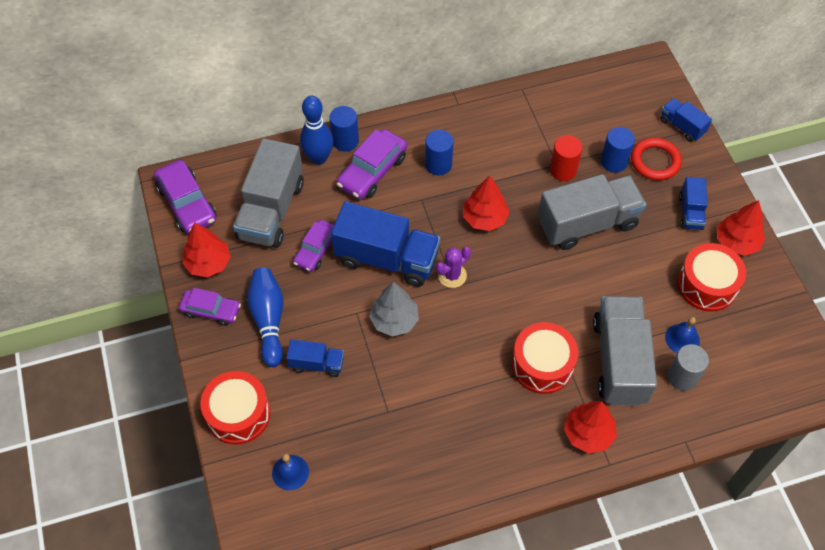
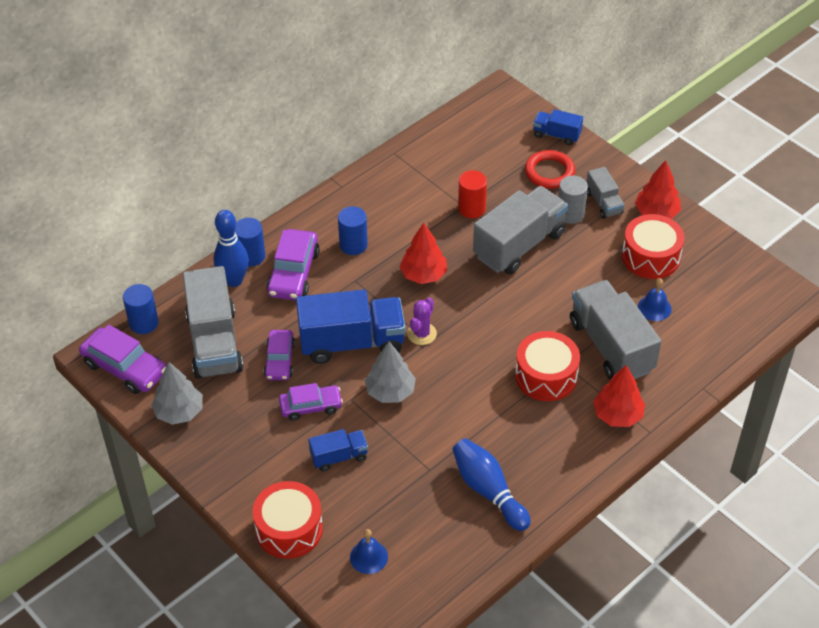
camera: 25 degrees left, 10 degrees down
(208, 263) = (179, 412): red tree -> grey tree
(211, 311) = (207, 452): purple car -> purple car (311, 407)
(268, 320) = (269, 438): blue bowling pin -> blue bowling pin (488, 491)
(614, 162) = (513, 185): blue cylinder -> blue cylinder (144, 323)
(682, 377) = (671, 338): grey cylinder -> grey cylinder (570, 214)
(690, 212) = (603, 203): blue truck -> grey truck

